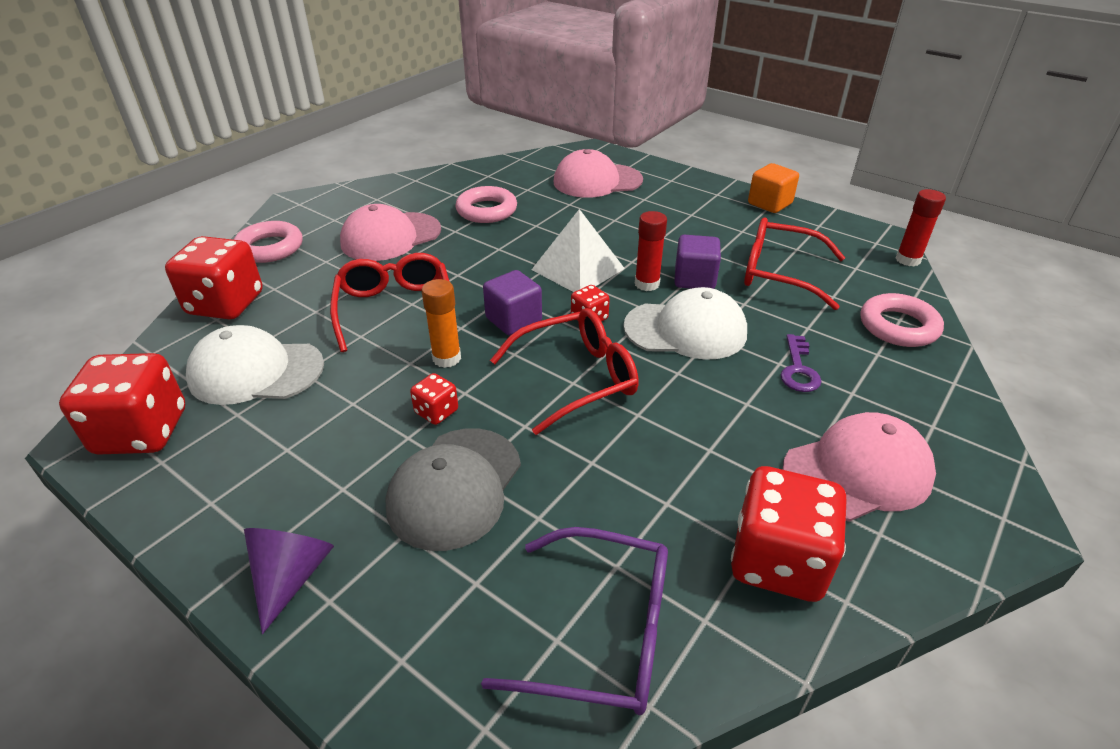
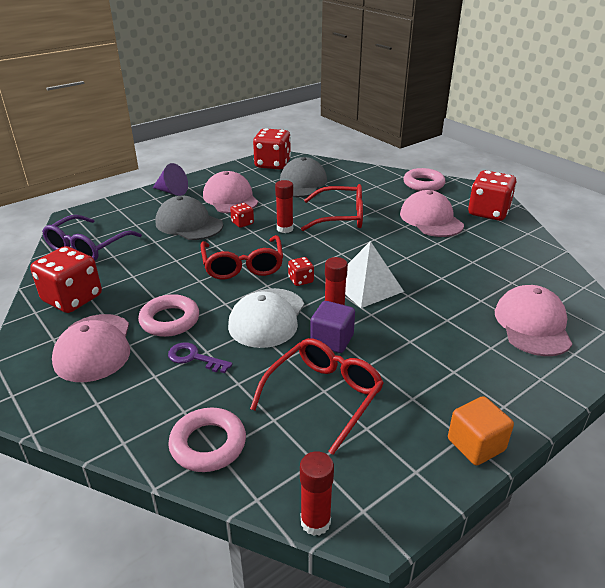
camera: 105 degrees right, 5 degrees down
(225, 304) = (364, 175): red dice -> red dice (488, 212)
(256, 371) = (301, 183): white cap -> grey cap
(328, 456) = (230, 198): none -> pink cap
(446, 358) = (285, 229): orange glue stick -> red glue stick
(486, 210) = (469, 258): pink ring -> pink ring (170, 320)
(513, 320) = (312, 252): purple cube -> none

